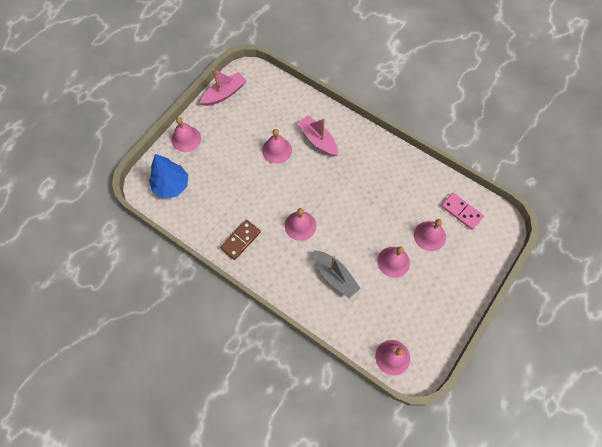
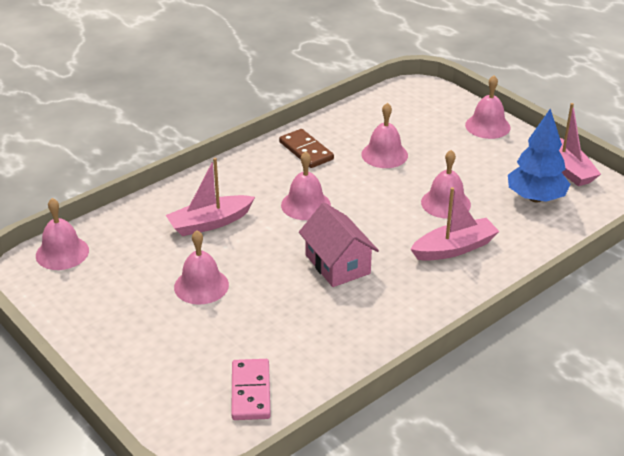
camera: 105 degrees right, 30 degrees down
(171, 186) = (412, 107): blue tree -> blue tree (535, 198)
(335, 276) = (210, 223): grey boat -> pink boat
(350, 195) = (337, 264): none -> pink house
(429, 236) = (224, 338): pink bell -> pink bell (384, 154)
(461, 212) = (250, 392): pink domino -> pink domino turned 60 degrees counterclockwise

